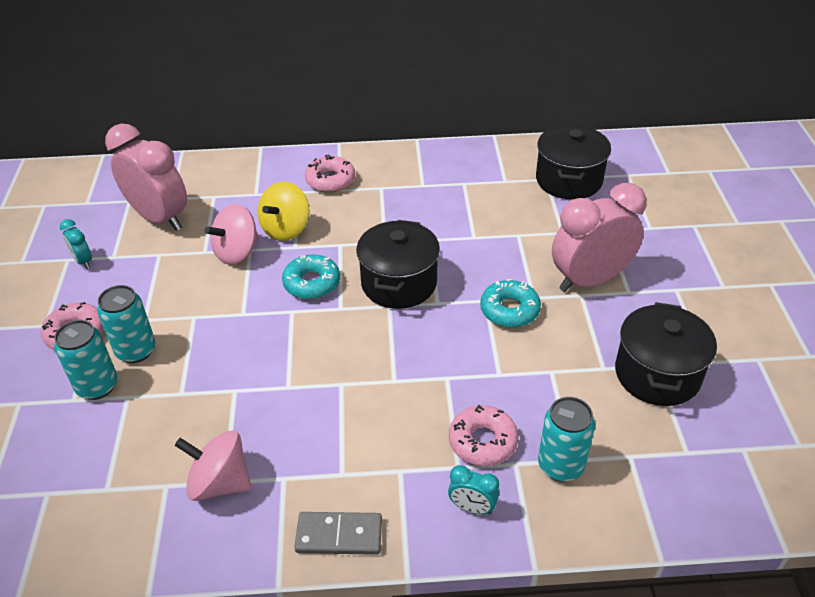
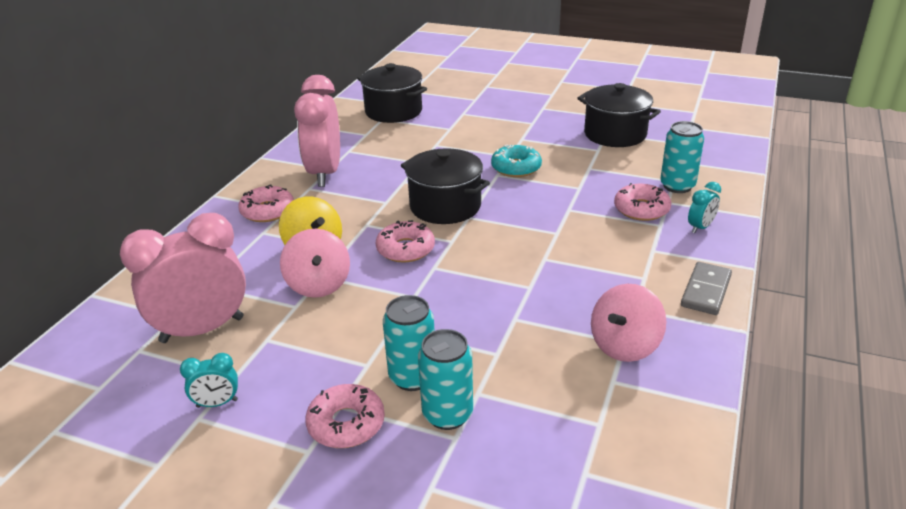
camera: 65 degrees left, 10 degrees down
(312, 283) = (405, 249): turquoise donut -> pink donut
(590, 280) = (509, 132): pink clock -> pink clock (325, 173)

